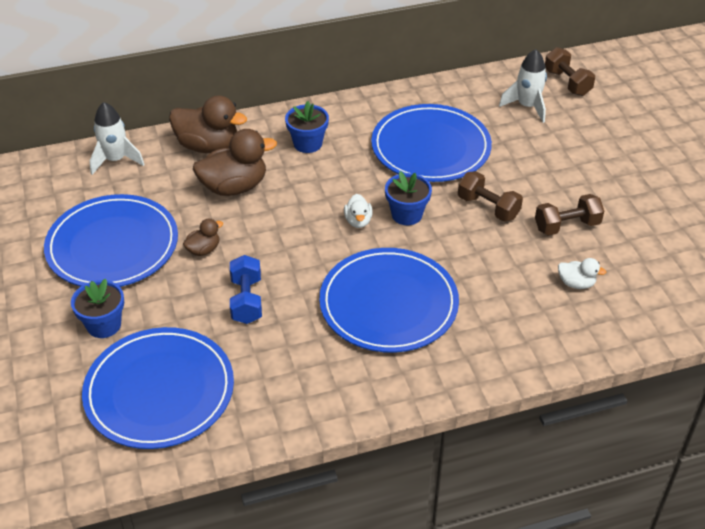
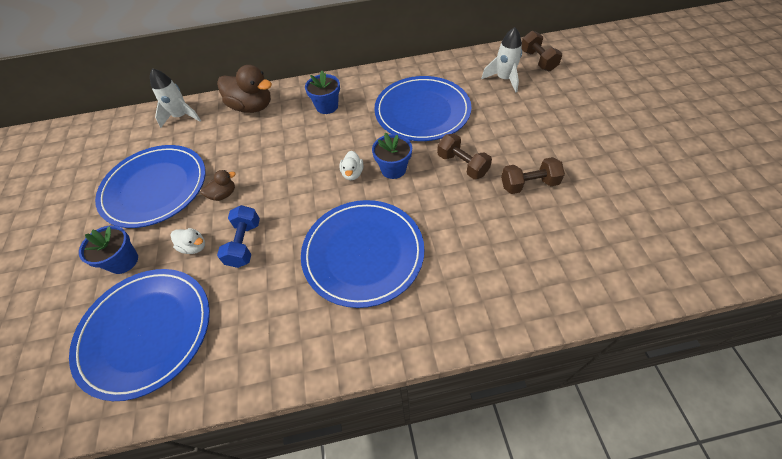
camera: 10 degrees right, 10 degrees up
(234, 187) = (262, 141): brown duck -> none
(576, 283) = (533, 241): white duck -> white duck (194, 247)

